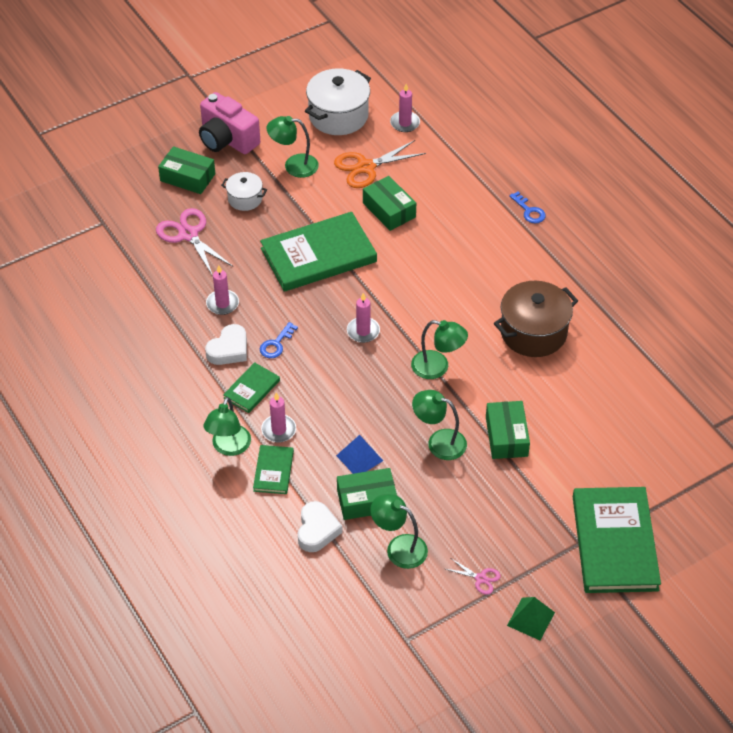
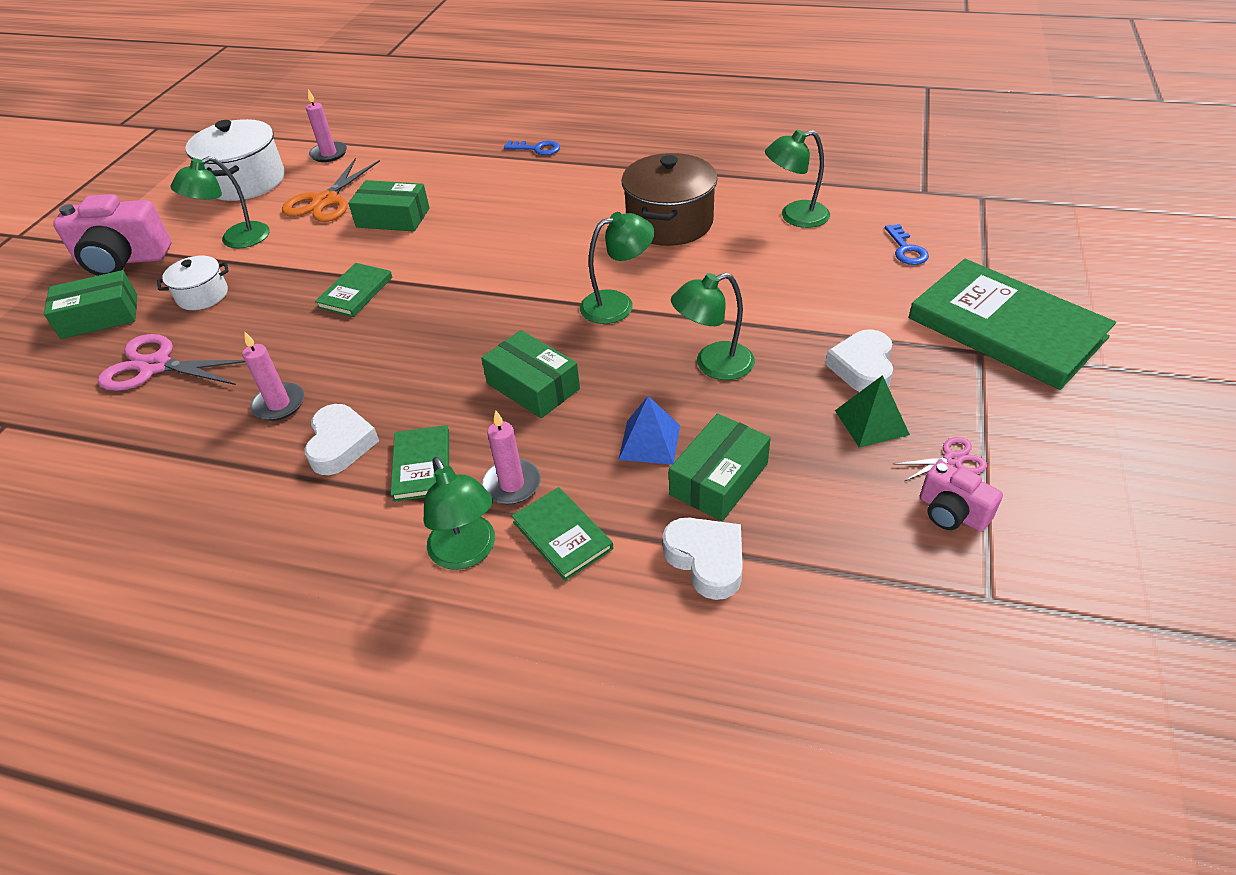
camera: 40 degrees left, 5 degrees down
(276, 344) = (400, 399): blue key -> blue key (906, 249)
(318, 255) = (355, 292): green book -> green book, size x0.48
(363, 331) = (493, 324): pink candle -> none
(399, 547) = (825, 499): green lamp -> green lamp (795, 217)
(444, 598) = (952, 512): none -> pink camera
(506, 436) = (771, 314): green box -> green box (533, 386)
(508, 502) = (862, 367): none -> white heart
(530, 618) = (1060, 457): green pyramid -> green pyramid (871, 422)

